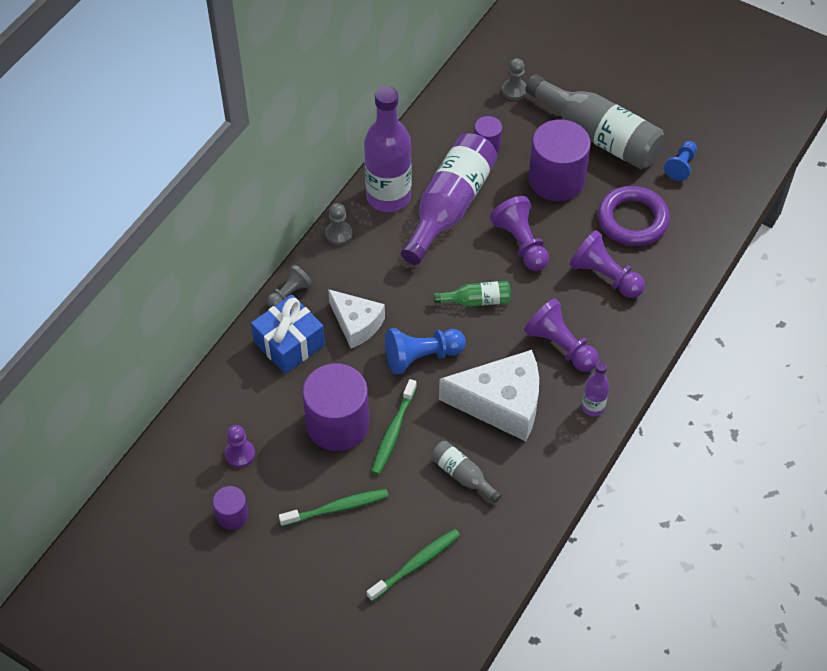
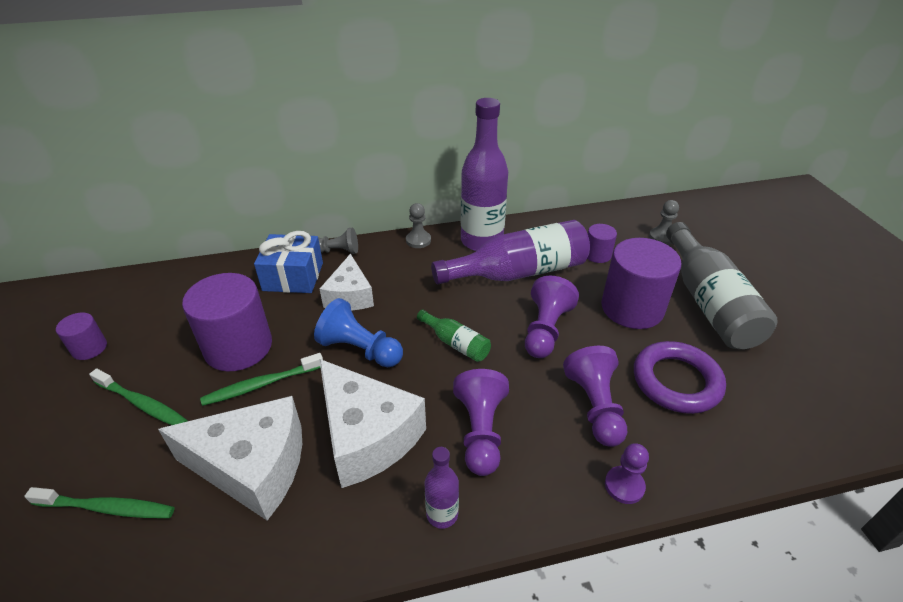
camera: 45 degrees right, 15 degrees down
(240, 454) = (159, 315): purple pawn -> purple pawn (624, 486)
(462, 475) = (253, 467): grey bottle -> white cheese
(681, 166) = (778, 372): blue pawn -> none

